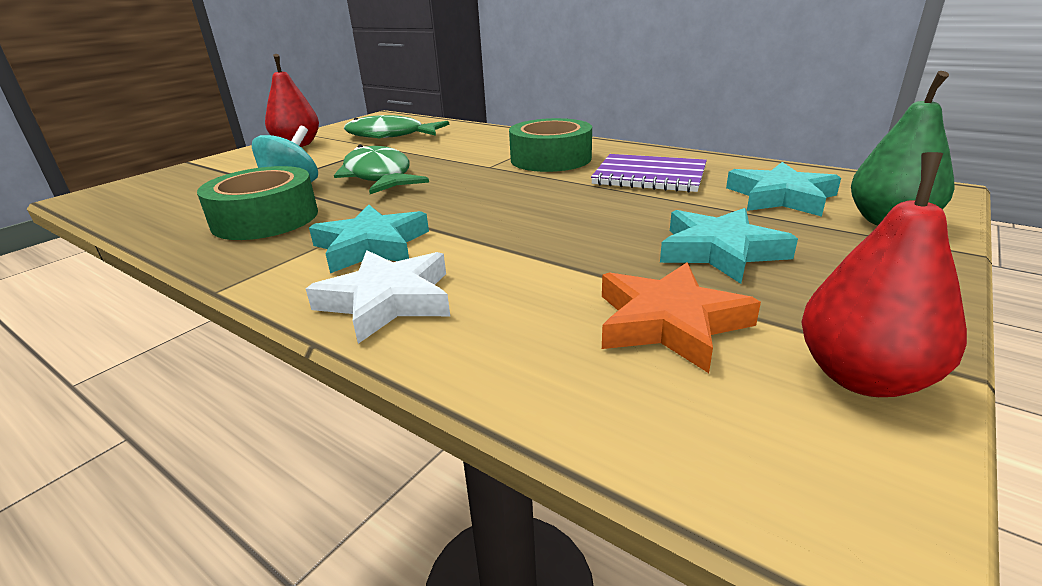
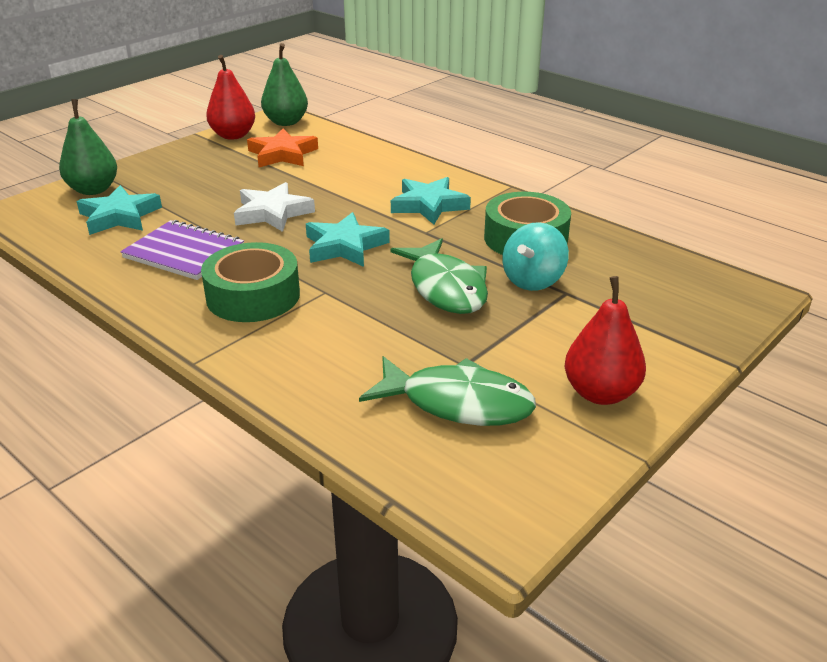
camera: 175 degrees left, 5 degrees up
(388, 301) = (411, 173): white star -> white star (272, 213)
(720, 251) = (219, 182): turquoise star -> turquoise star (345, 246)
(787, 469) = (286, 122): none -> green pear

